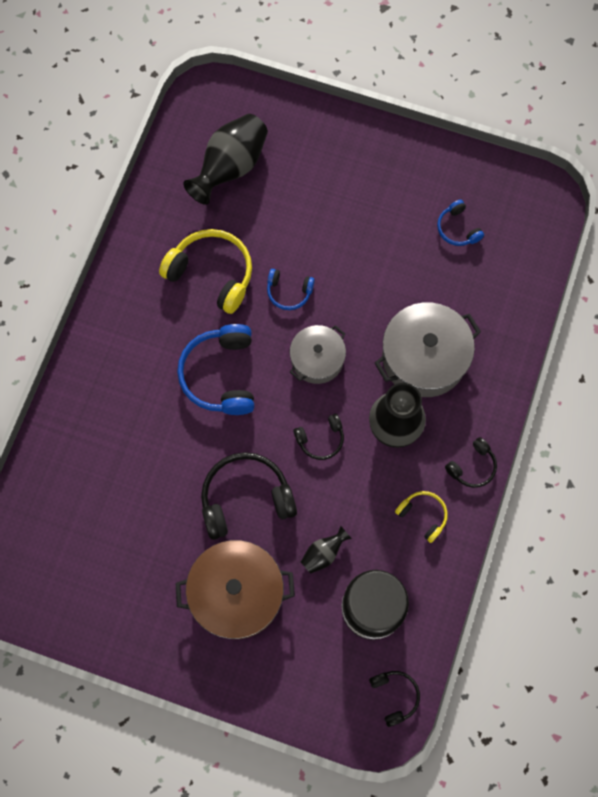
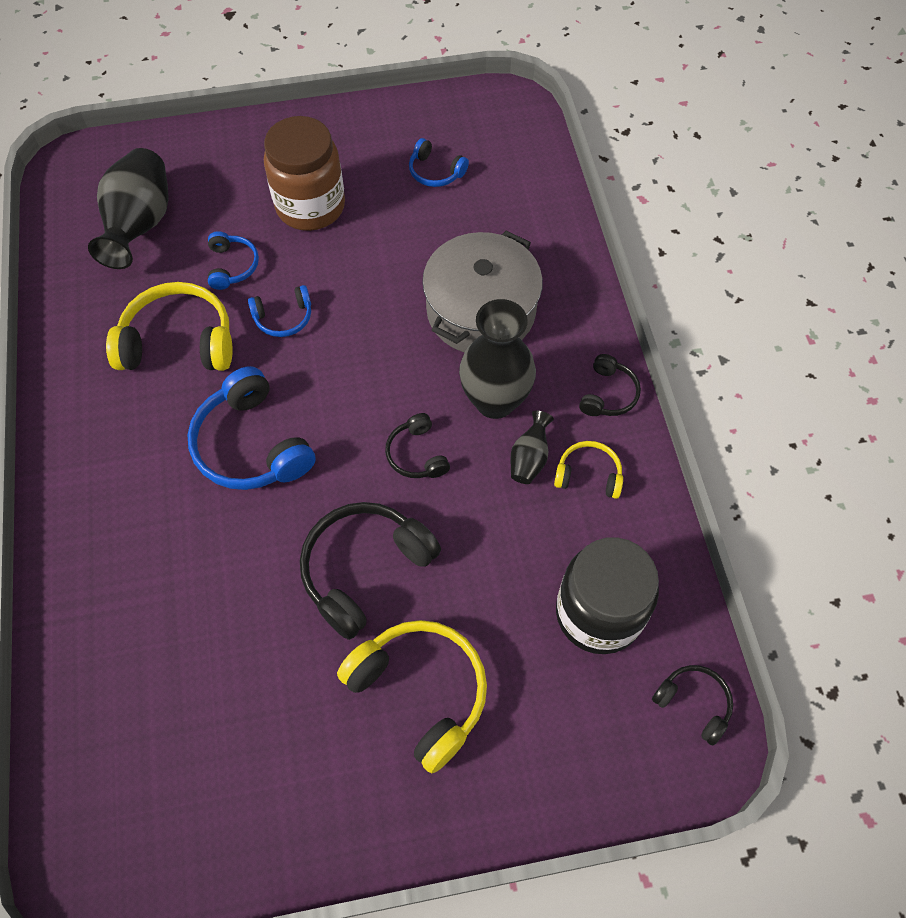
camera: 30 degrees left, 10 degrees down
(237, 593) = (421, 691): brown pot -> yellow headphones
(275, 233) = (232, 266): none -> blue headphones
(317, 359) = (359, 371): grey pot -> none
(321, 439) = (416, 454): black headphones -> black headphones turned 120 degrees clockwise
(323, 553) = (500, 581): black vase -> black vase (529, 458)
(353, 212) = (310, 206): none -> brown jar

